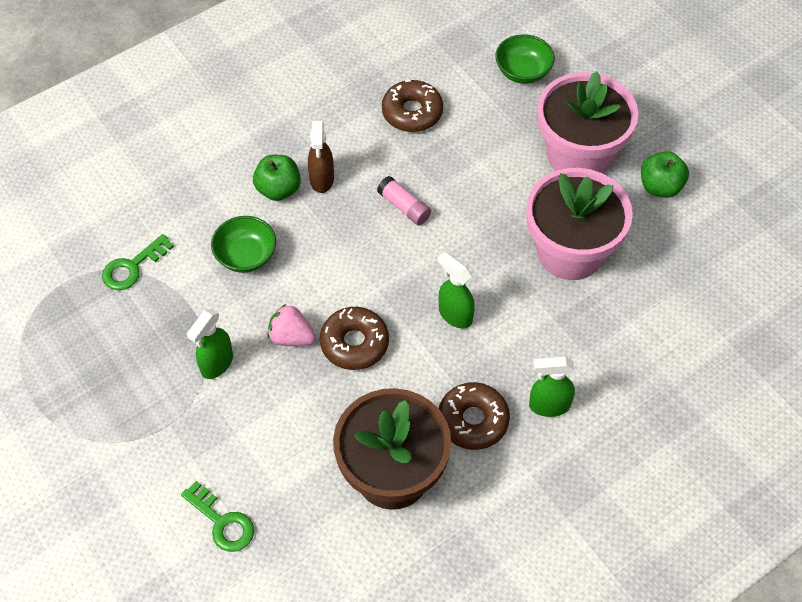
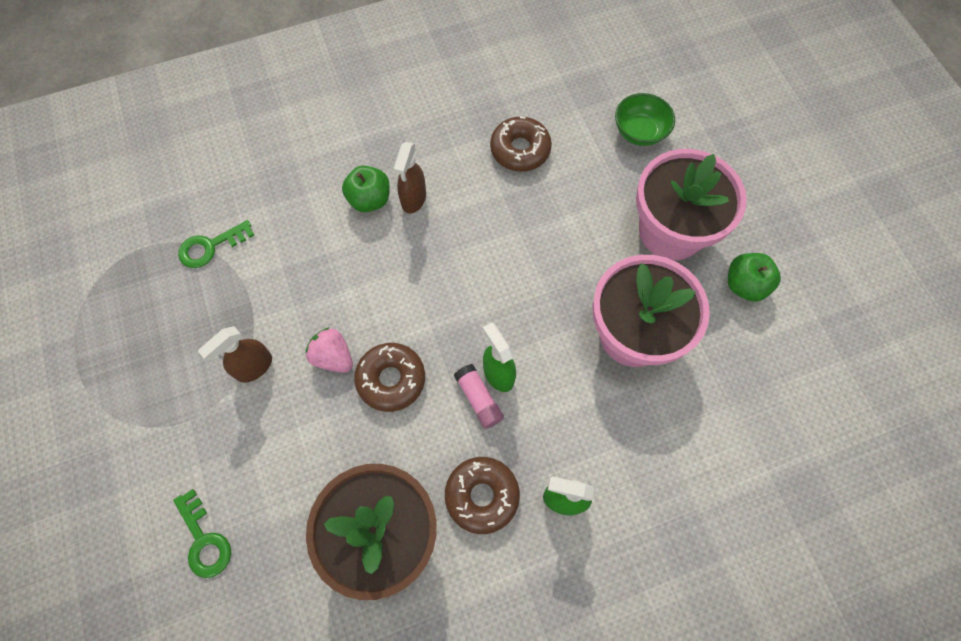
camera: 15 degrees right, 10 degrees up
(216, 364) = (254, 367): green spray bottle -> brown spray bottle
(246, 256) = (318, 261): green bowl -> none
(404, 207) = (483, 246): pink glue stick -> pink glue stick (478, 399)

